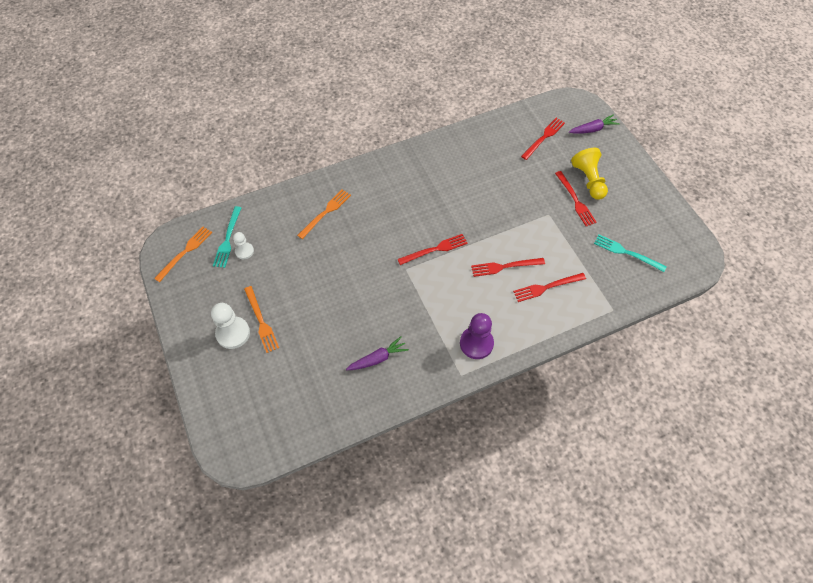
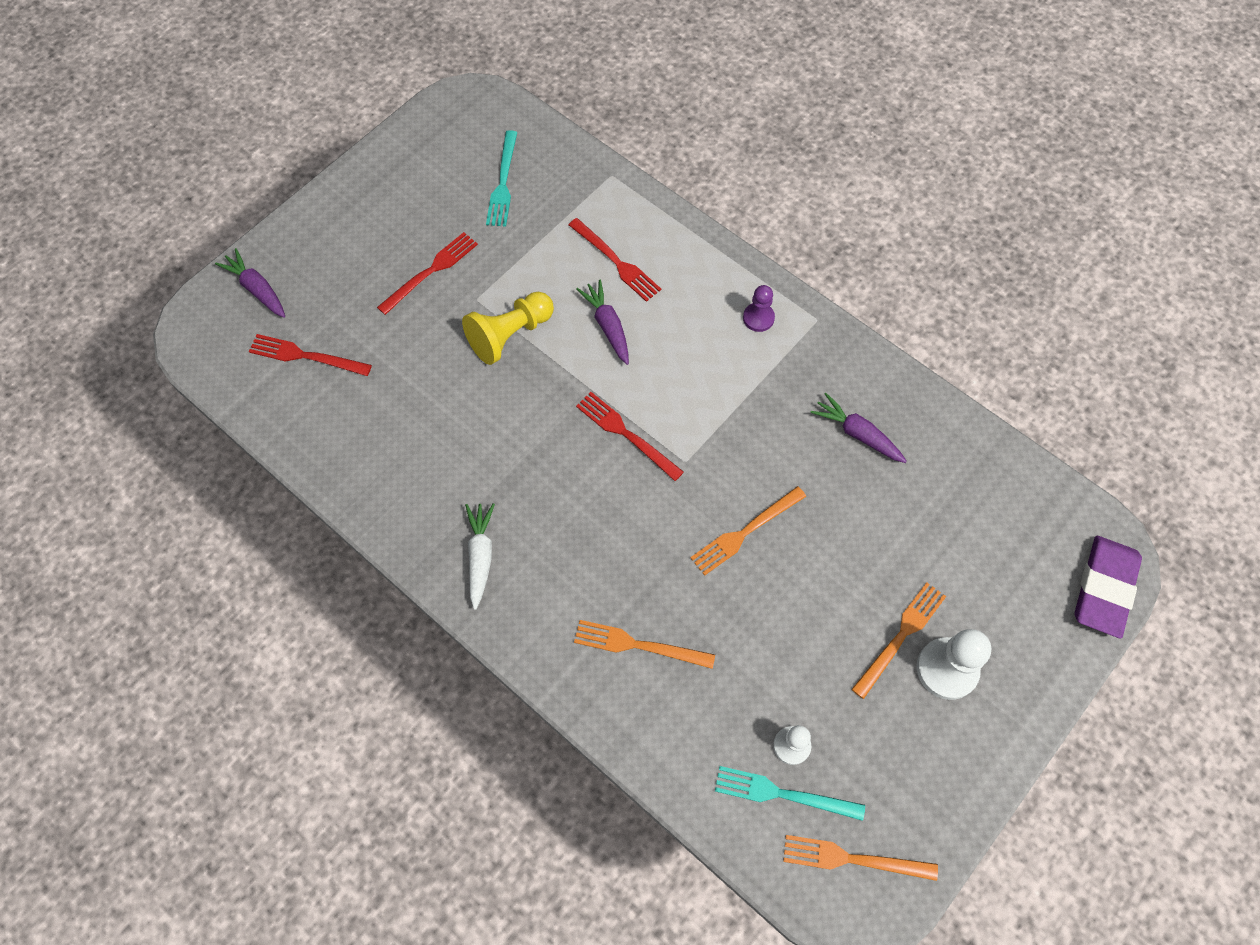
camera: 115 degrees left, 5 degrees up
(220, 437) = (1104, 588): none -> purple eraser
(228, 239) = (783, 794): turquoise fork -> turquoise fork turned 150 degrees counterclockwise
(353, 278) = (745, 532): none -> orange fork
(402, 170) = (480, 556): none -> white carrot
(476, 343) = (758, 318): purple pawn -> purple pawn, size x0.59
(505, 266) = (608, 326): red fork -> purple carrot
(588, 180) = (379, 265): yellow pawn -> yellow pawn (510, 335)

